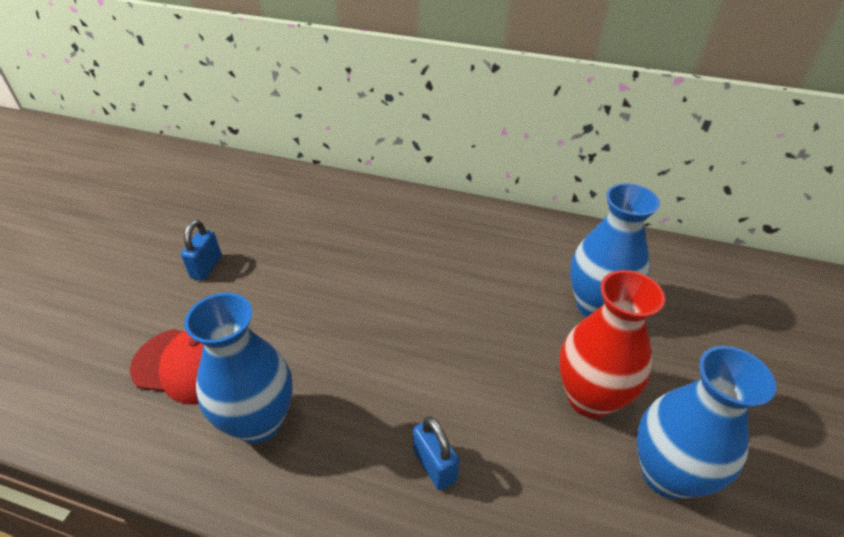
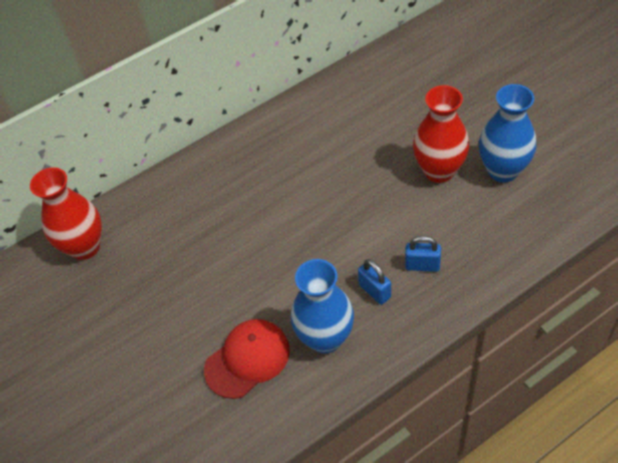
camera: 45 degrees left, 10 degrees up
(206, 267) = (156, 318): blue padlock -> blue padlock (375, 291)
(257, 184) = (85, 247): none -> red vase
(596, 306) = (384, 124): blue vase -> none

